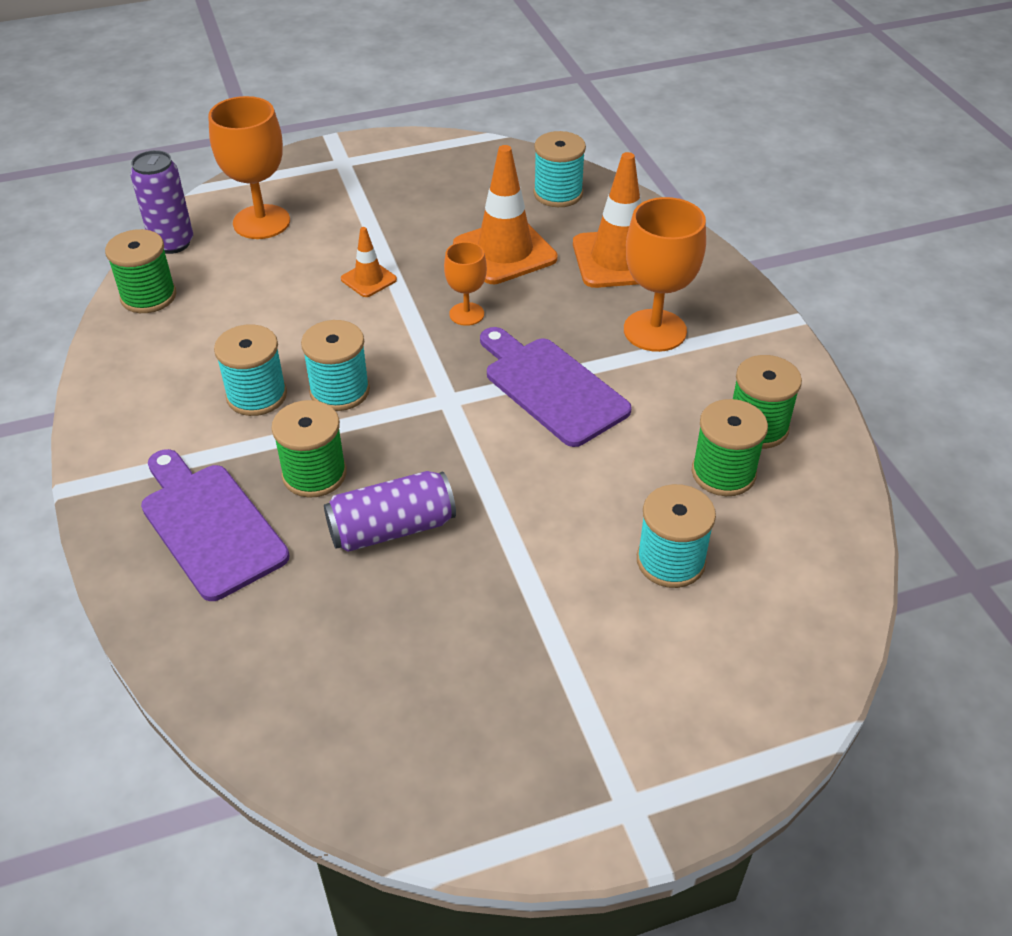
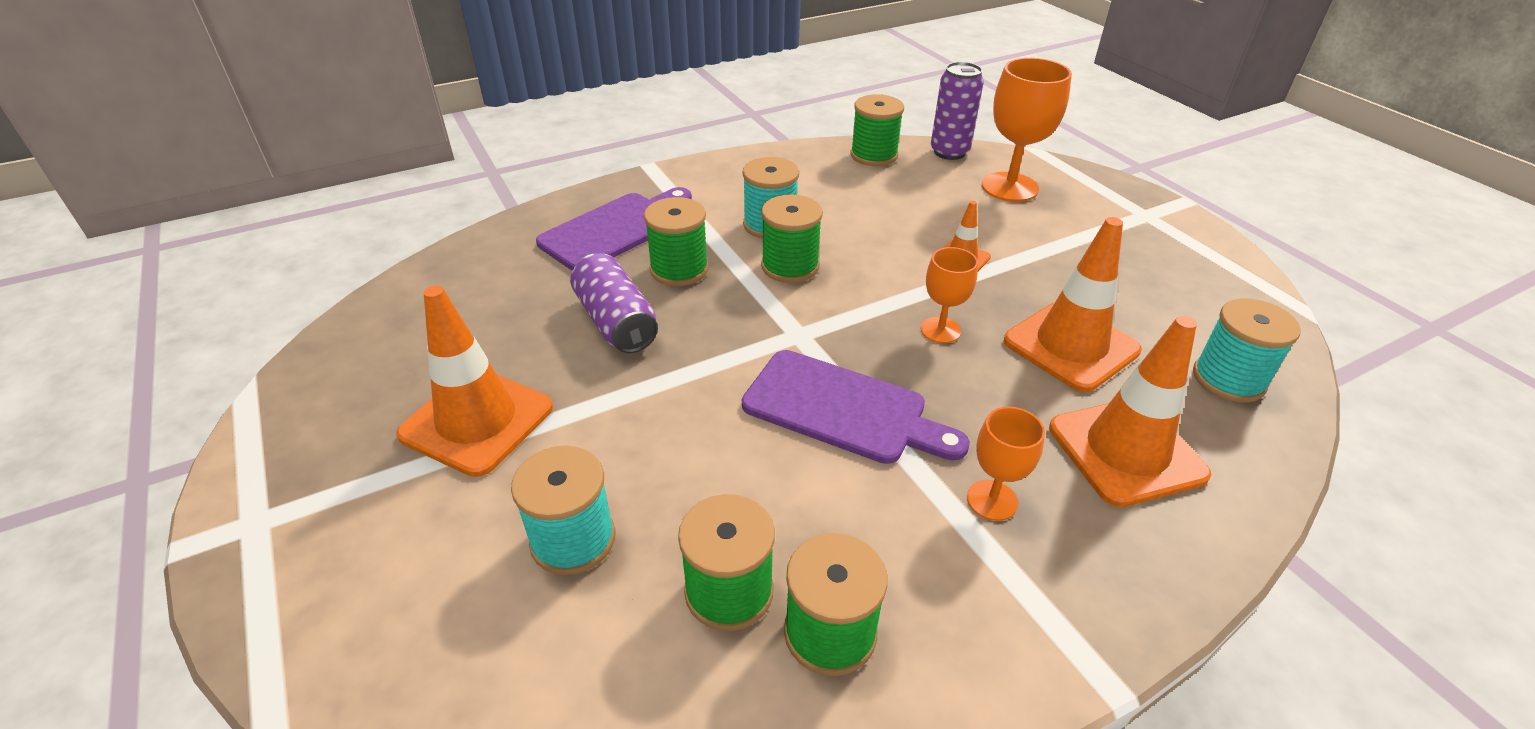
camera: 80 degrees right, 5 degrees down
(339, 391) = (790, 266): turquoise spool -> green spool
(520, 637) = (477, 421): none -> orange traffic cone
(551, 387) = (843, 409): purple cutting board -> purple cutting board turned 75 degrees clockwise
(655, 330) = (992, 500): orange goblet -> orange goblet, size x0.56

